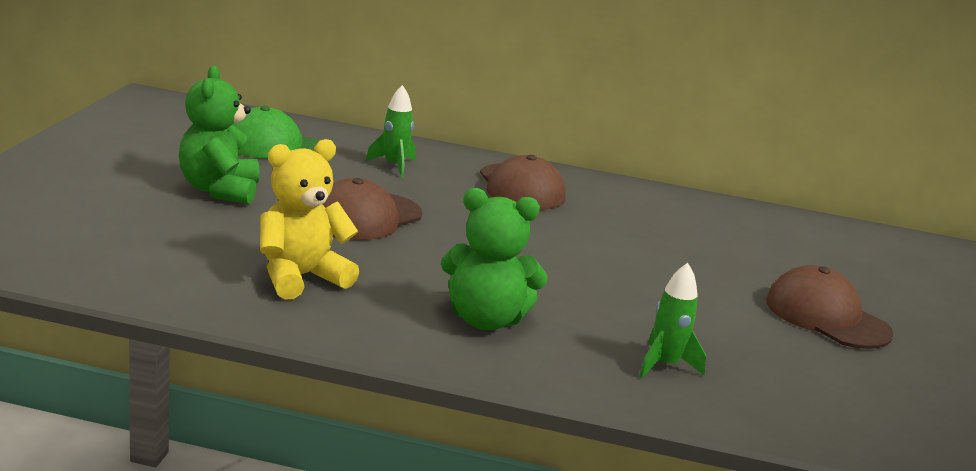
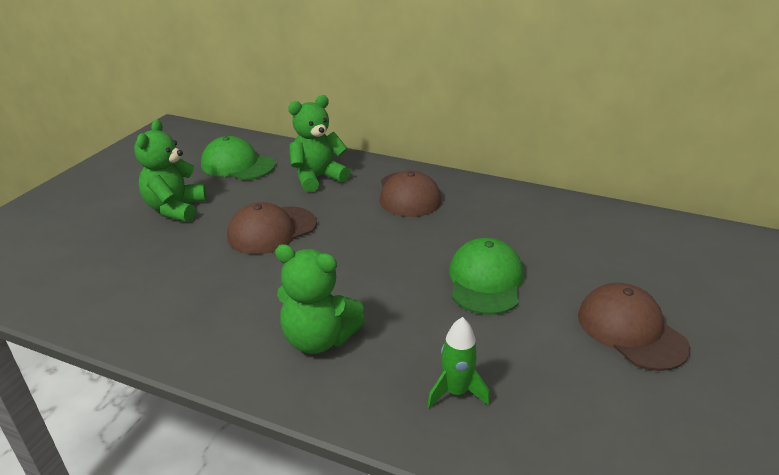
camera: 15 degrees right, 10 degrees up
(301, 277) = (191, 295): yellow teddy bear -> none
(394, 166) = (317, 178): green rocket -> green teddy bear
(652, 272) = (485, 280): none -> green cap

